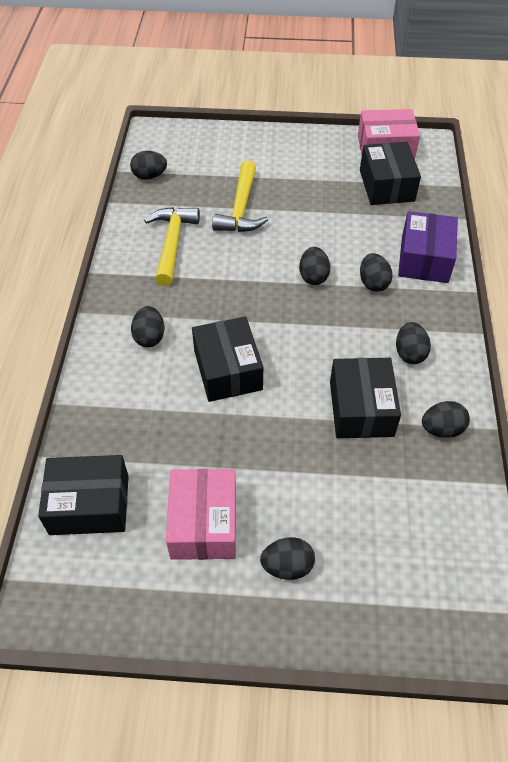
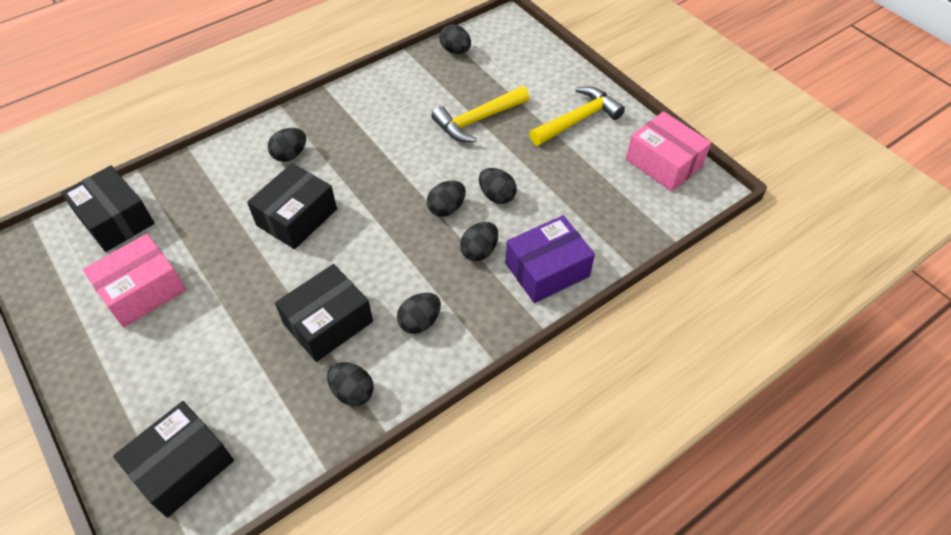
camera: 50 degrees right, 0 degrees up
(172, 243) = (397, 107): yellow hammer -> yellow hammer (578, 119)
(287, 566) = (138, 363): black egg -> black egg (497, 196)
(386, 185) = (613, 191): black box -> black box (183, 466)

